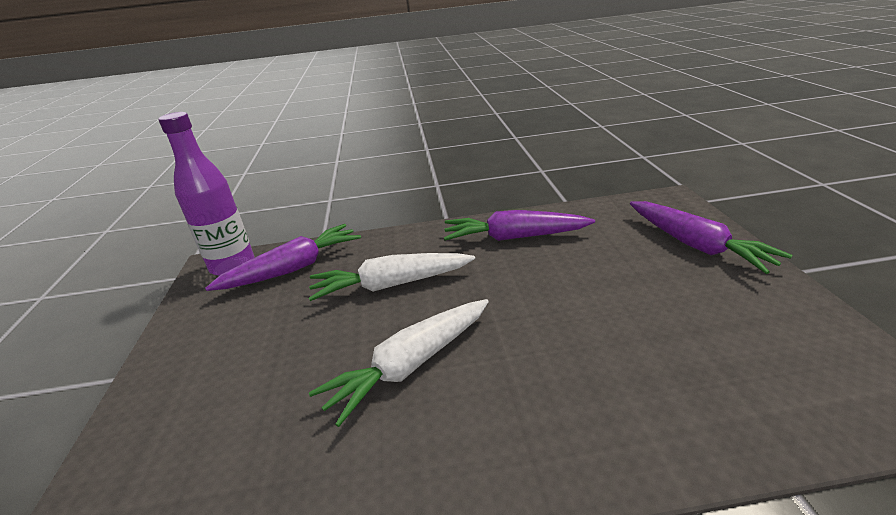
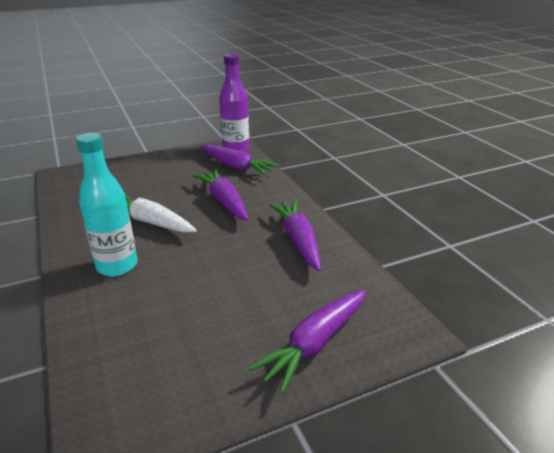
camera: 70 degrees right, 0 degrees up
(391, 285) = (224, 201): white carrot -> purple carrot
(537, 404) = (117, 266): none -> turquoise bottle

